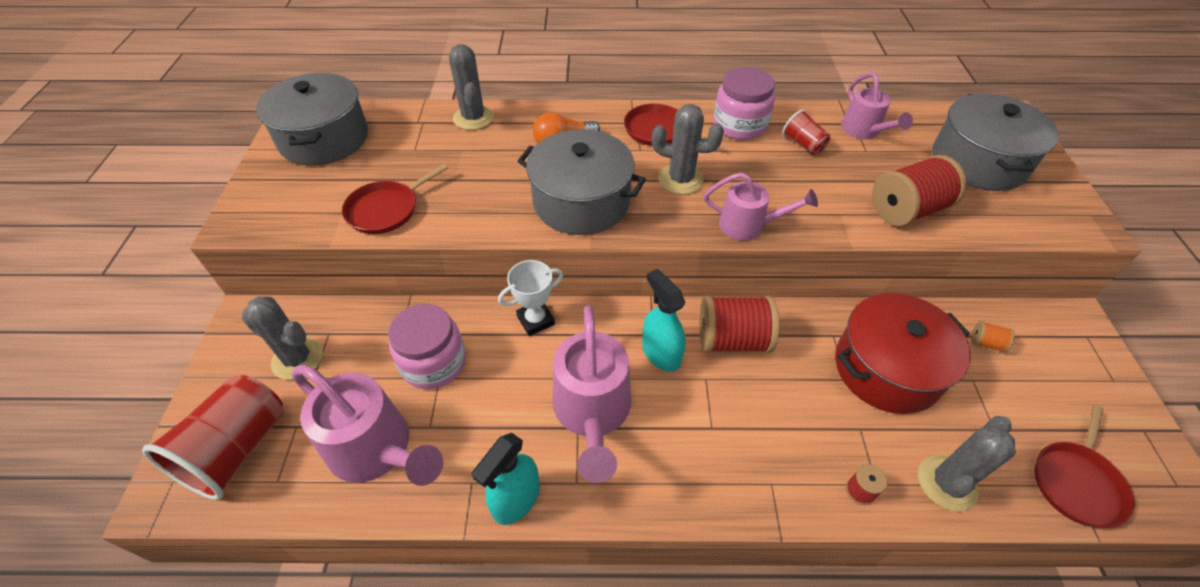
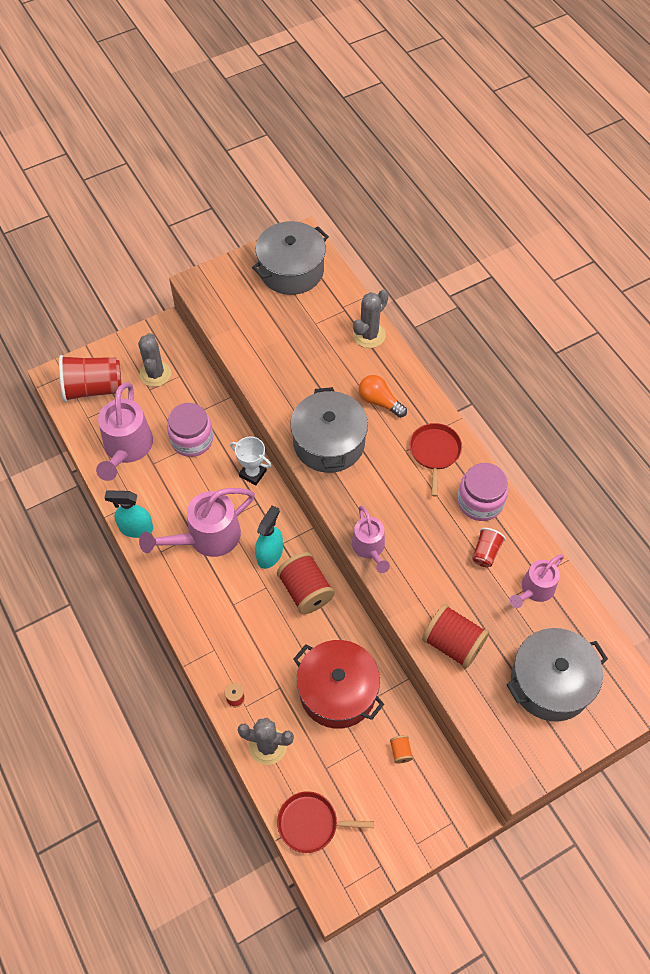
camera: 60 degrees right, 10 degrees up
(386, 209) = (254, 345): red pan -> none
(680, 179) = (389, 489): grey cactus -> none

